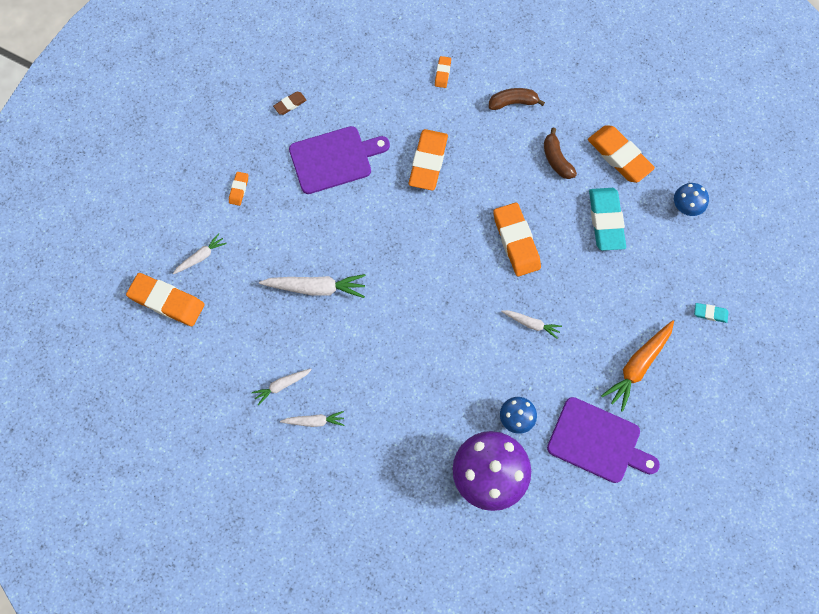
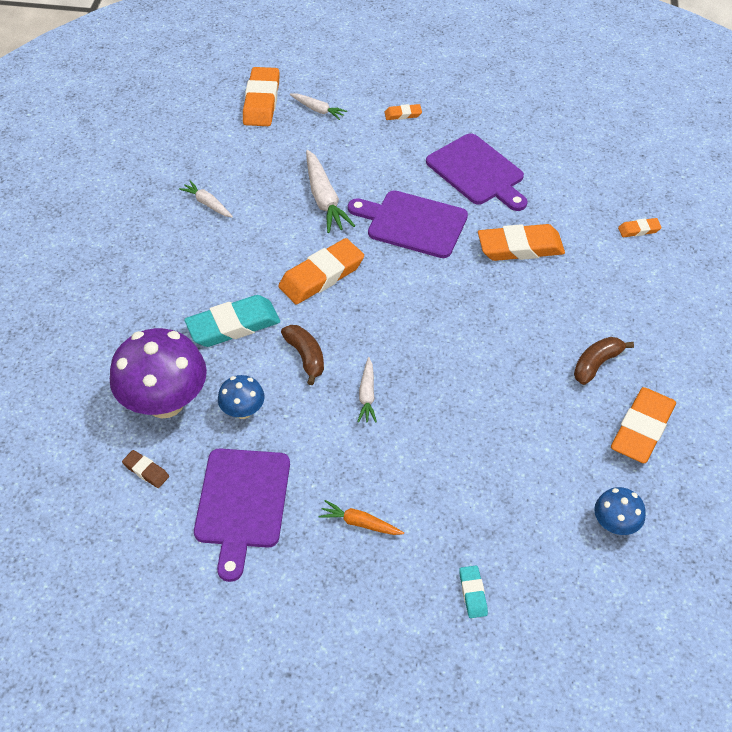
camera: 70 degrees right, 20 degrees down
(290, 104) = (519, 123): brown eraser -> brown eraser (146, 471)
(314, 421) = (178, 238): white carrot -> none
(372, 229) = (413, 223): none -> purple cutting board
(513, 102) = (645, 302): brown banana -> brown banana (305, 357)
(516, 241) = (466, 353): orange eraser -> orange eraser (321, 276)
(605, 221) = (543, 437): turquoise eraser -> turquoise eraser (233, 325)
(638, 366) = (360, 523): orange carrot -> orange carrot, size x0.58

